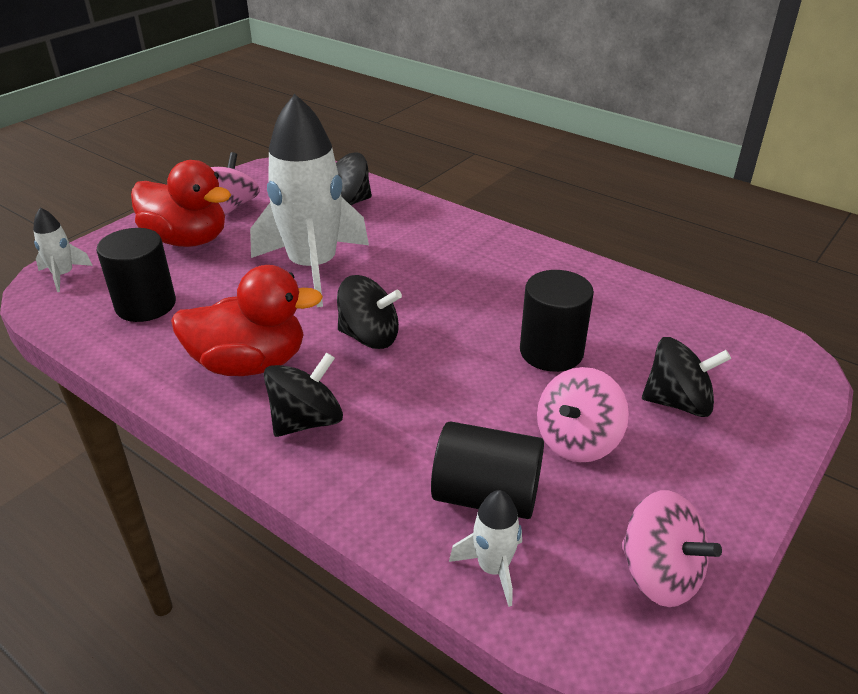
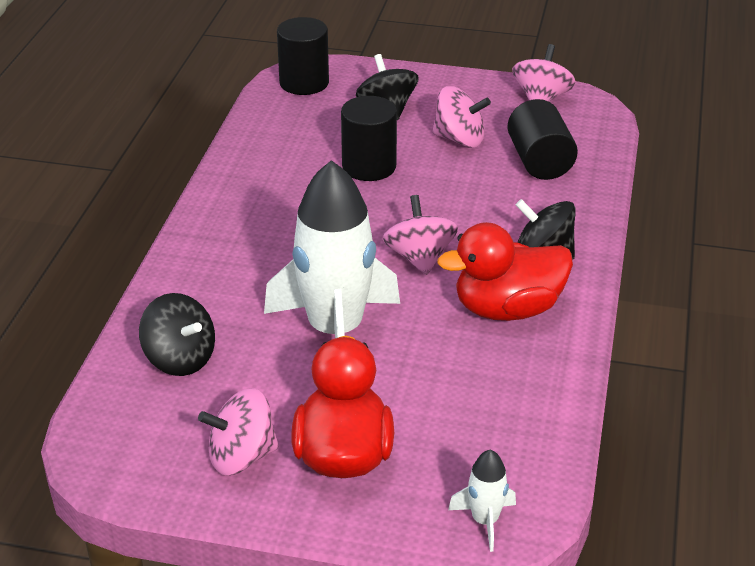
camera: 115 degrees left, 0 degrees up
(145, 305) = (483, 419): black cylinder -> black cylinder (304, 83)
(250, 364) = (507, 309): red duck -> red duck turned 75 degrees counterclockwise
(369, 337) = (419, 258): black spinning top -> pink spinning top
(493, 568) = (590, 147): white rocket -> none

